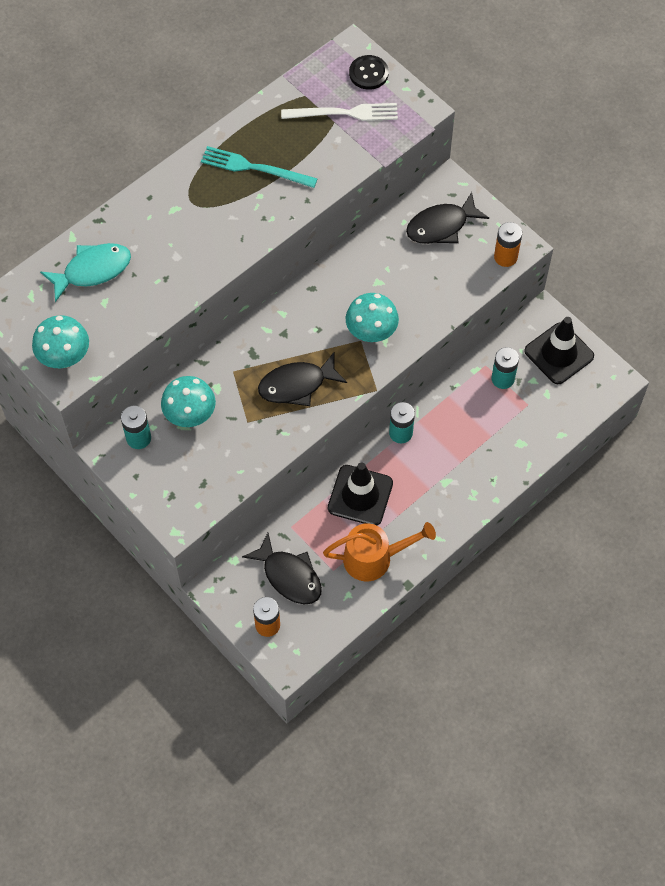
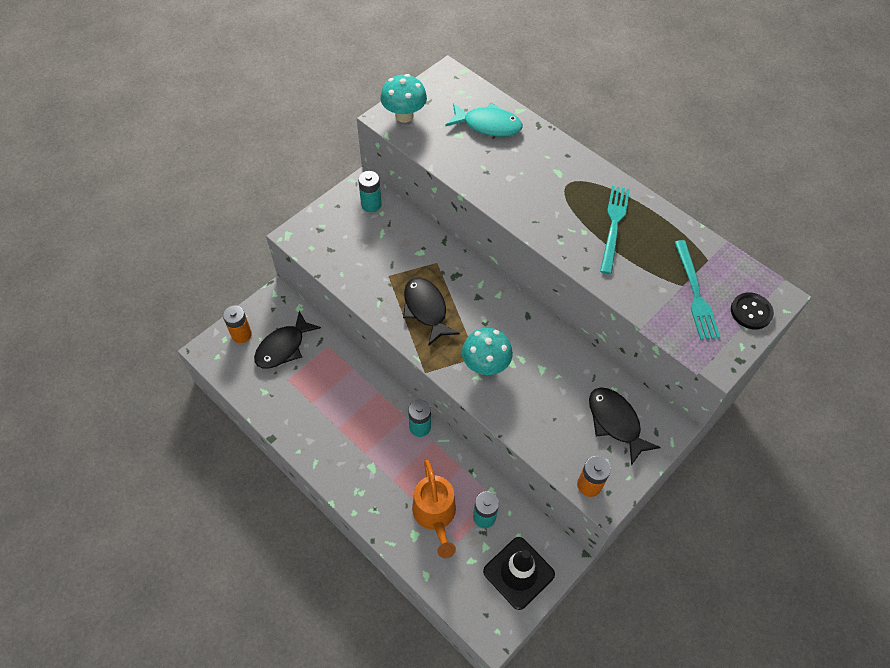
camera: 85 degrees right, 5 degrees down
(92, 270) = (488, 125): turquoise fish -> turquoise fish turned 45 degrees counterclockwise
(190, 415) = (392, 236): turquoise mushroom -> none
(344, 113) = (695, 293): white fork -> turquoise fork
(360, 495) = (357, 396): black traffic cone -> none
(375, 558) = (297, 411): orange watering can -> orange watering can (435, 515)

